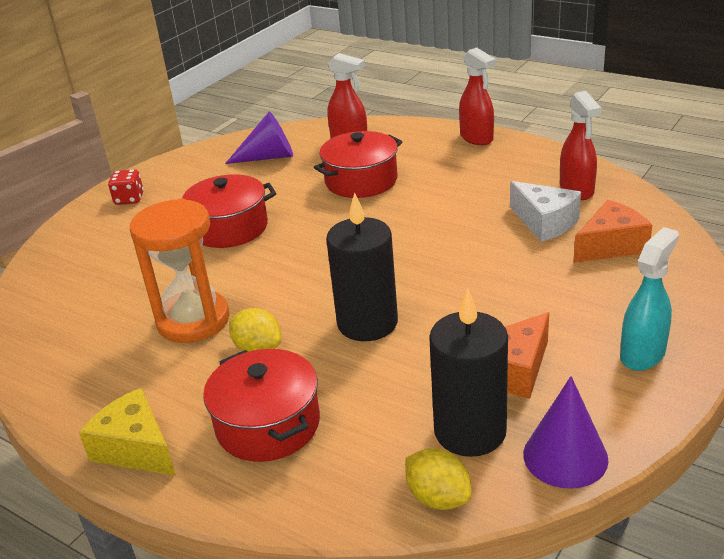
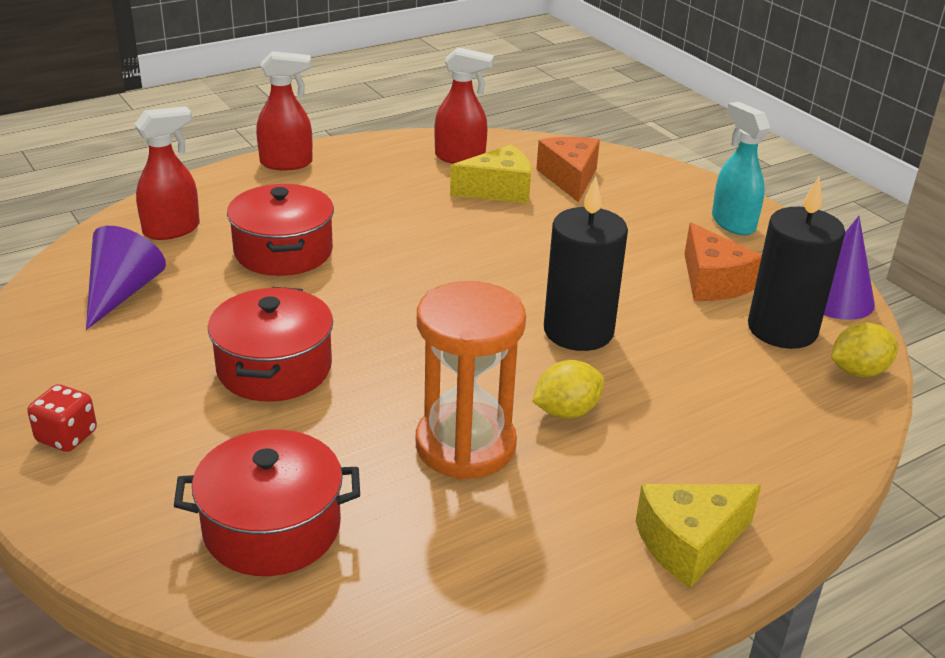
camera: 70 degrees left, 0 degrees up
(268, 424) = (704, 438): red pot -> red pot (272, 528)
(545, 222) = (498, 190): white cheese -> yellow cheese

